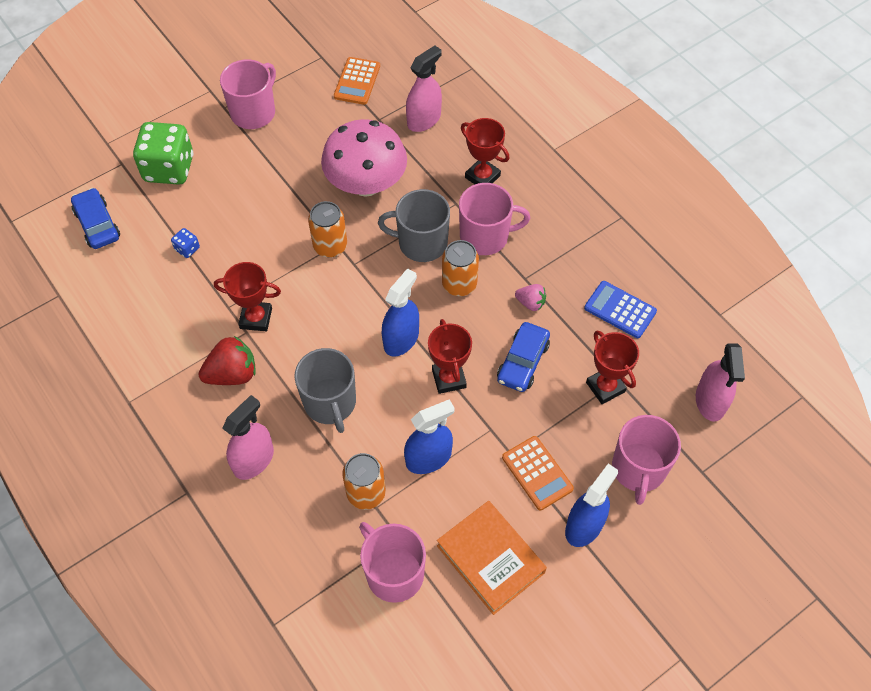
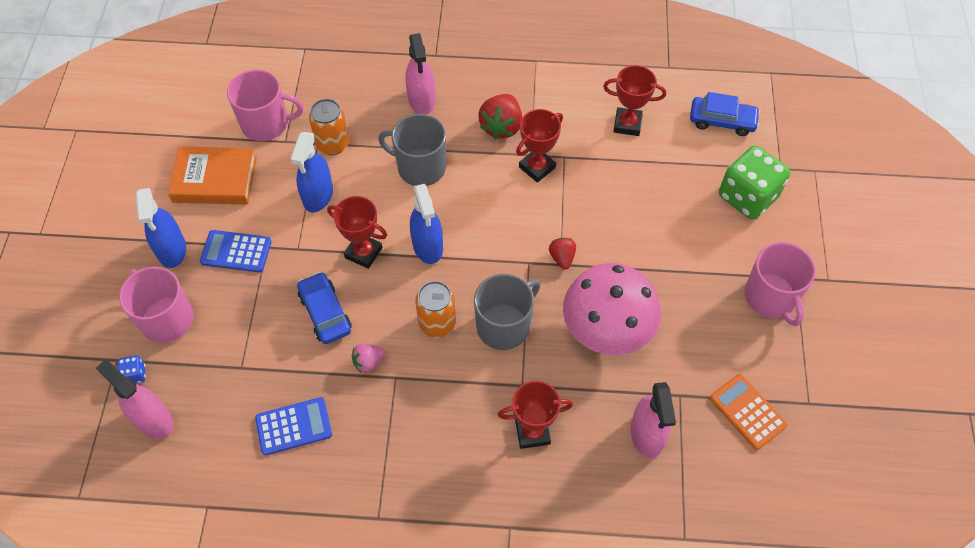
camera: 130 degrees right, 0 degrees up
(187, 249) = (645, 162): blue dice -> blue dice (135, 374)
(330, 246) = (562, 258): orange can -> red strawberry
(485, 236) = (465, 381): pink mug -> none
(537, 473) = (236, 251): orange calculator -> blue calculator
(605, 387) = (245, 353): red trophy -> red trophy (627, 124)

